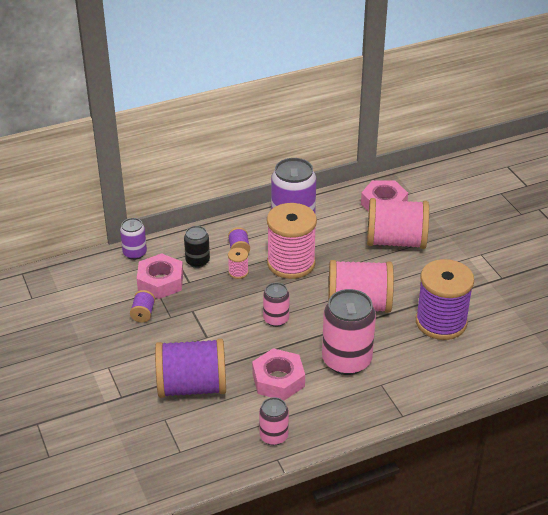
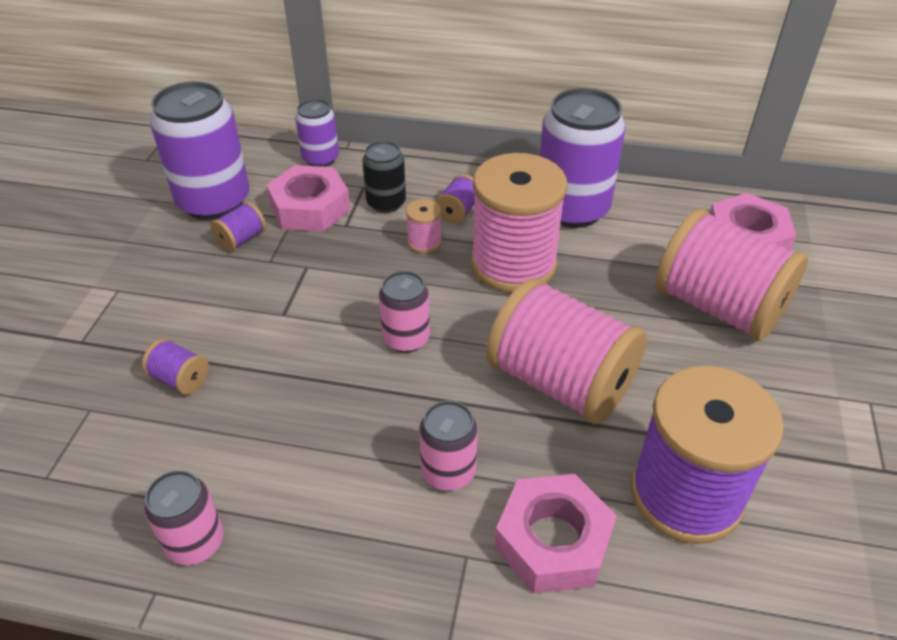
camera: 35 degrees right, 5 degrees up
(103, 302) = (214, 201): none -> purple can
(192, 386) = (180, 379): purple spool -> purple spool, size x0.41
(278, 380) = (307, 442): pink nut -> pink nut (553, 541)
(346, 360) = (448, 471): pink can -> pink can, size x0.54

